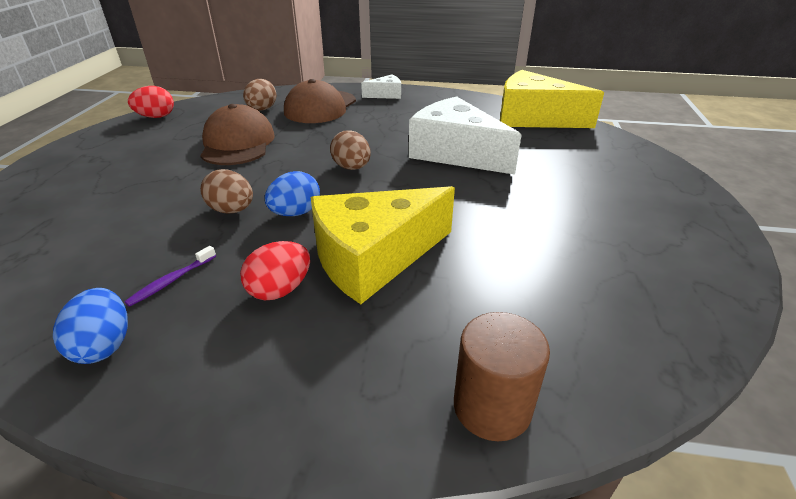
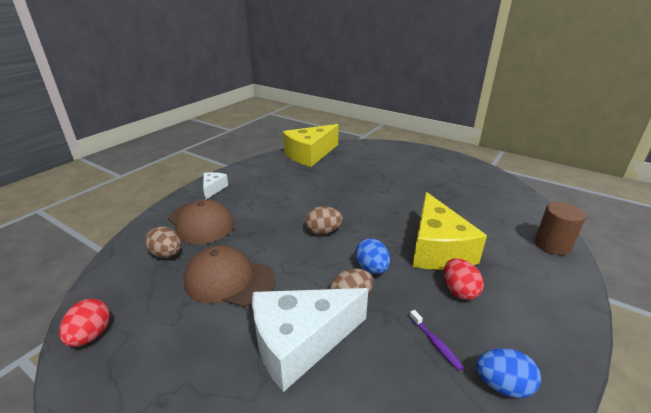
camera: 65 degrees left, 5 degrees down
(455, 153) = (333, 190): white cheese -> white cheese (300, 342)

